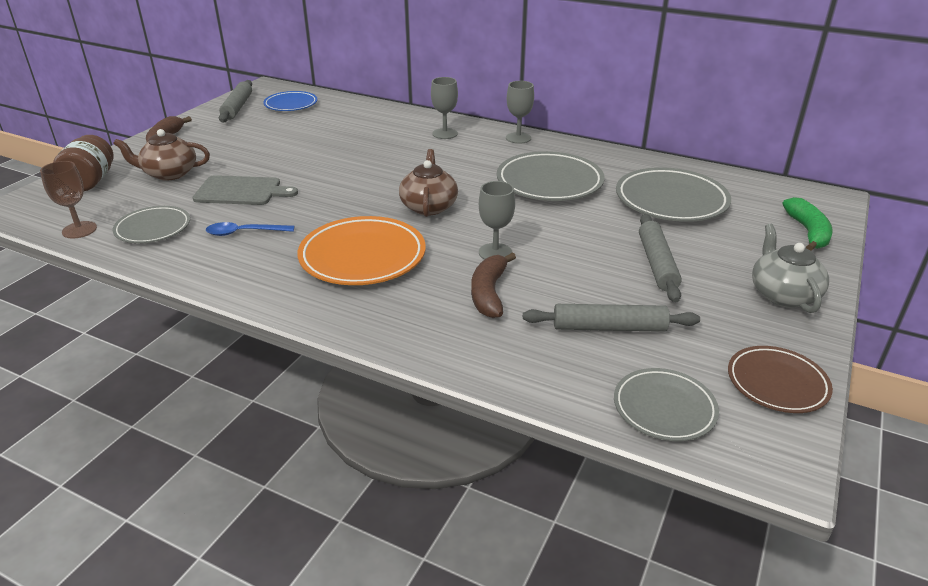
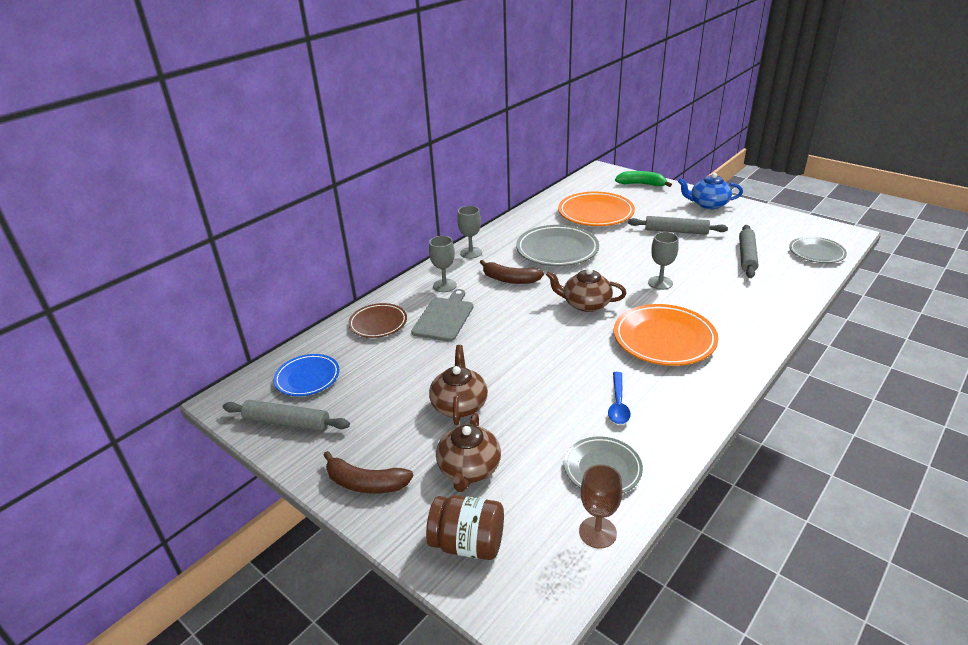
camera: 75 degrees left, 0 degrees up
(241, 191) = (530, 409): grey cutting board -> grey cutting board (444, 317)
(251, 161) = (459, 405): none -> brown teapot
(489, 293) = (713, 290): brown banana -> brown banana (510, 279)
(671, 201) = (595, 213): grey plate -> orange plate
(777, 383) = (788, 222): brown plate -> brown plate (378, 323)
(783, 294) = (708, 204): grey teapot -> blue teapot

